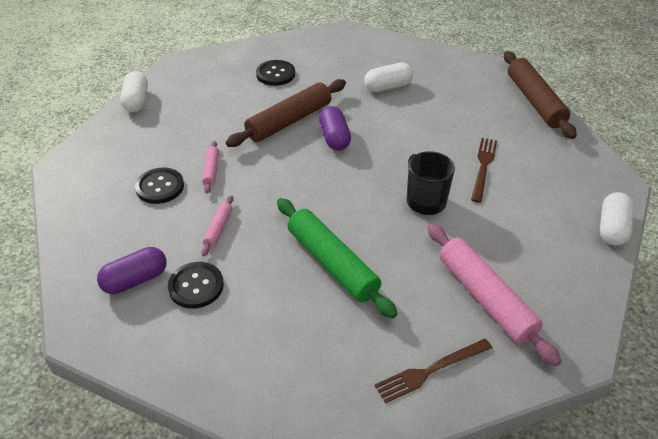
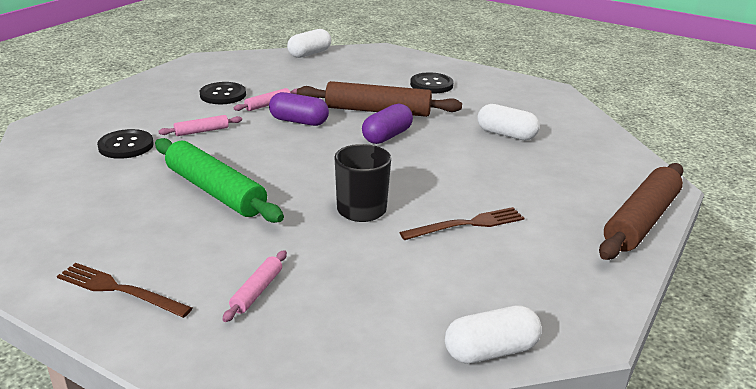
camera: 50 degrees right, 15 degrees down
(135, 280) = (110, 123): purple capsule -> purple capsule (299, 121)
(332, 263) = (215, 191): green rolling pin -> green rolling pin turned 60 degrees counterclockwise
(485, 298) = (257, 291): pink rolling pin -> pink rolling pin, size x0.47

